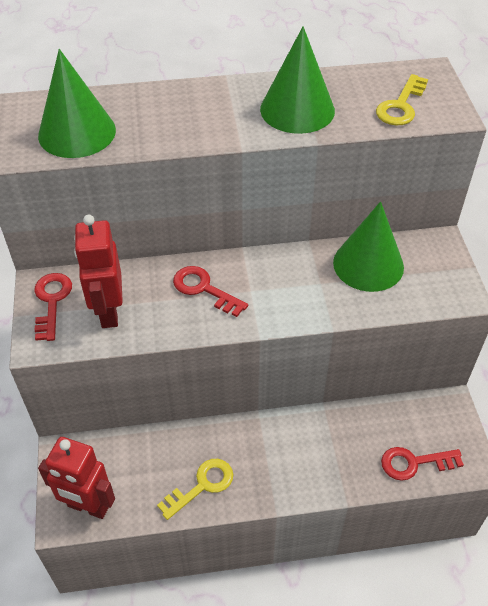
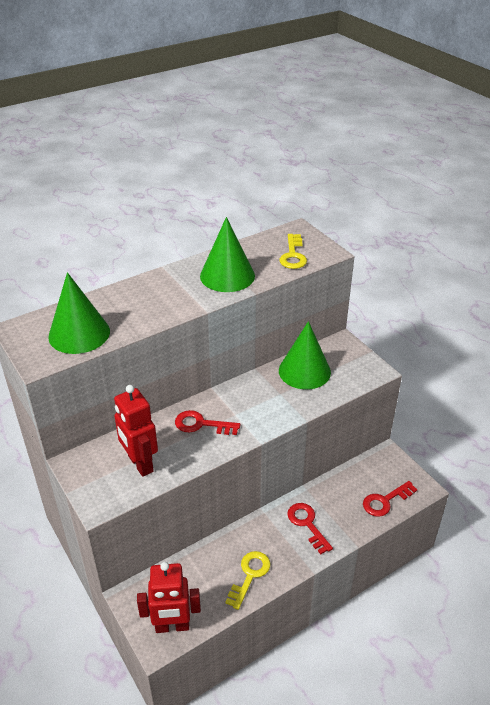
camera: 25 degrees left, 10 degrees down
(52, 301) = (90, 472): red key -> red key (307, 524)

